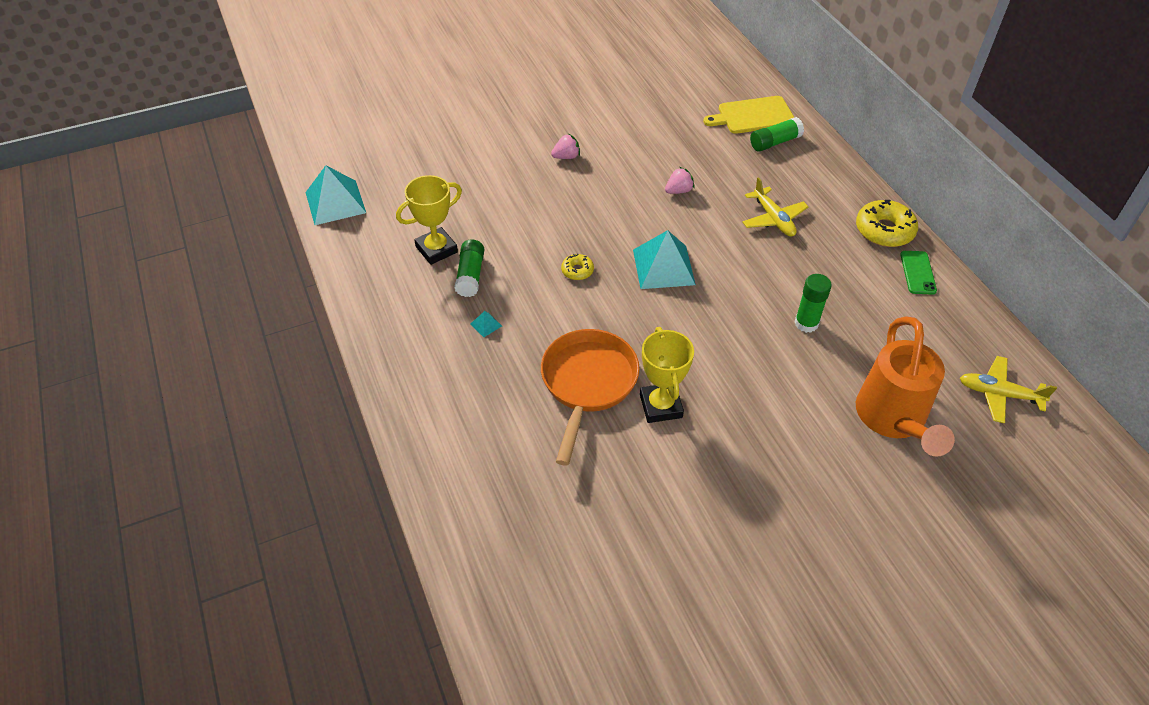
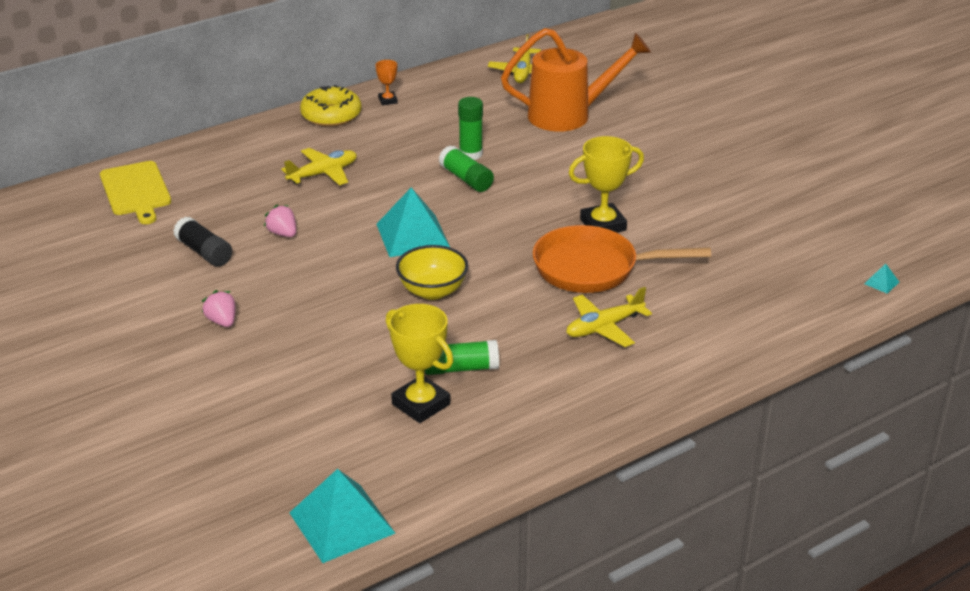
camera: 100 degrees left, 15 degrees down
(486, 325) = (536, 345): turquoise pyramid -> turquoise pyramid (881, 283)
(496, 374) = (604, 327): none -> yellow plane
(577, 271) = (432, 291): yellow donut -> yellow bowl
(658, 149) = (204, 252): none -> black glue stick
(775, 142) = (188, 176): green glue stick -> green glue stick (466, 179)
(918, 273) = (388, 100): green phone -> orange trophy

